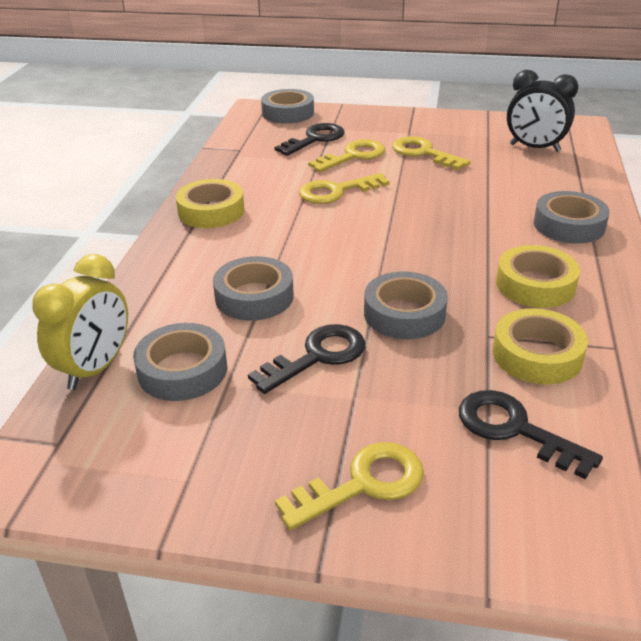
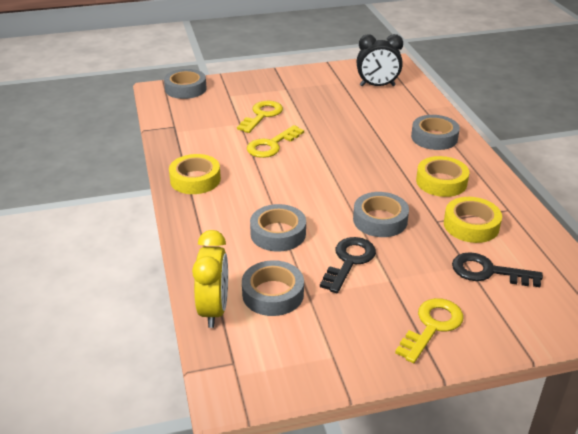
camera: 25 degrees left, 0 degrees up
(315, 139) = (224, 107): black key -> none
(423, 153) = (308, 103): yellow key -> none

